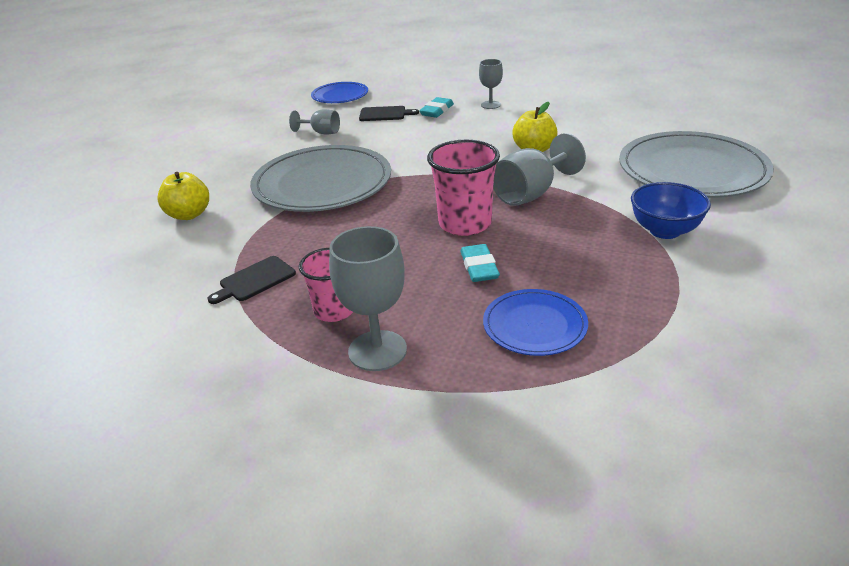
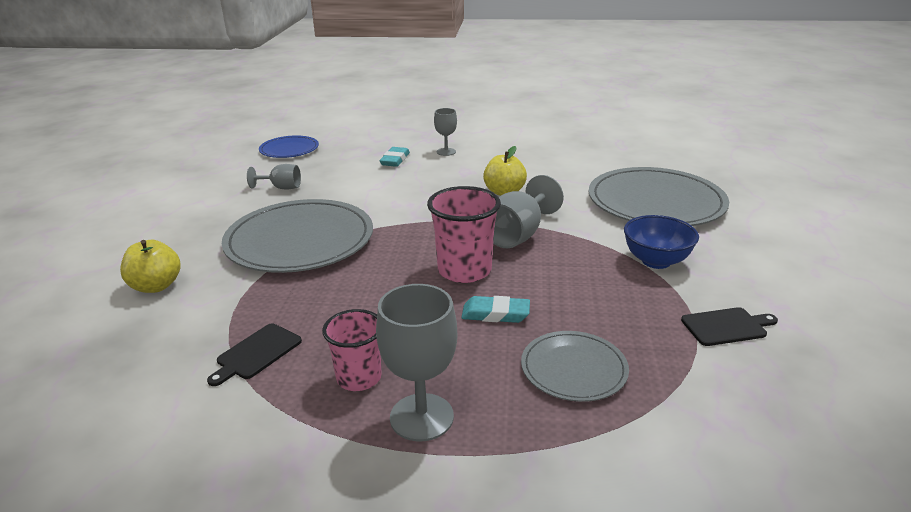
camera: 15 degrees left, 5 degrees down
(384, 114) = (342, 166): black cutting board -> black cutting board (726, 326)
(479, 267) = (495, 314): turquoise eraser -> turquoise eraser turned 60 degrees counterclockwise
(534, 325) = (573, 369): blue plate -> grey plate

